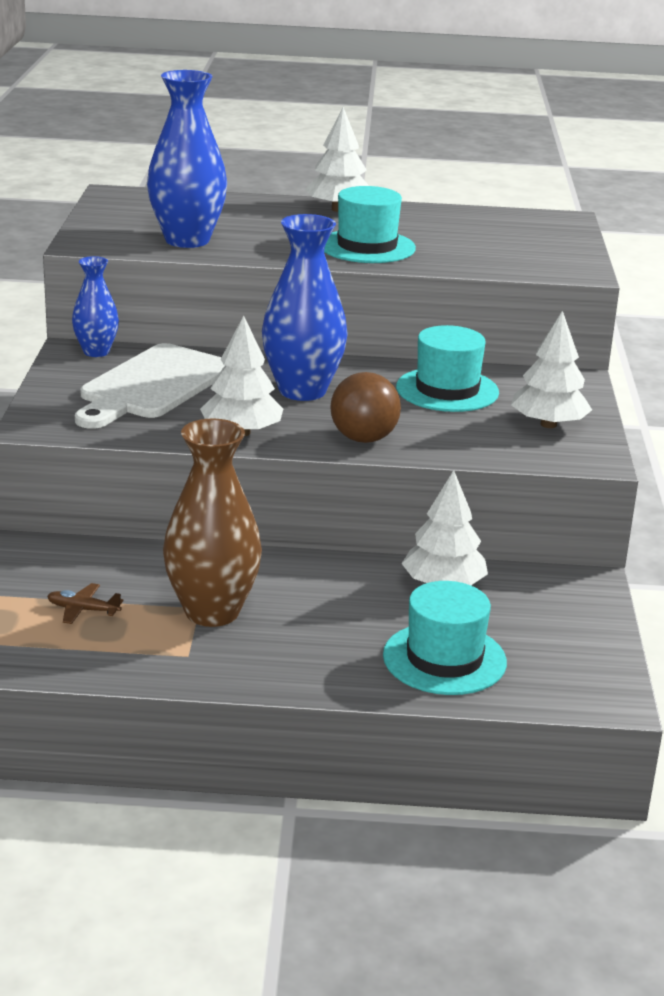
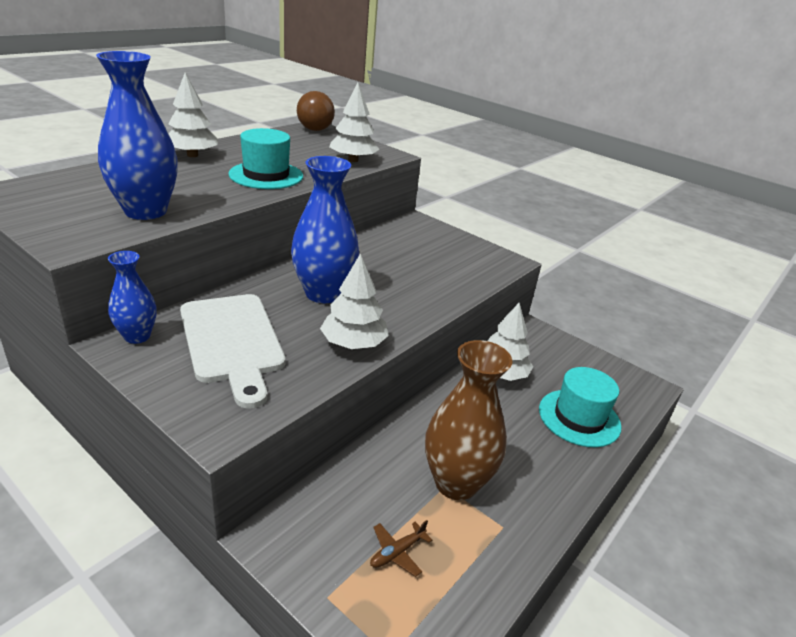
camera: 55 degrees left, 5 degrees up
(363, 439) = (414, 308): brown ball -> brown ball (315, 130)
(447, 390) = (384, 254): turquoise hat -> none
(548, 424) = (458, 252): white tree -> white tree (353, 160)

